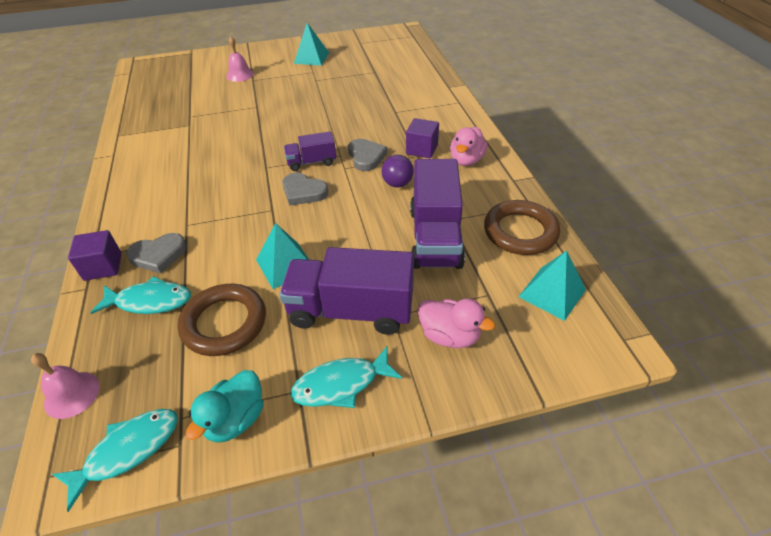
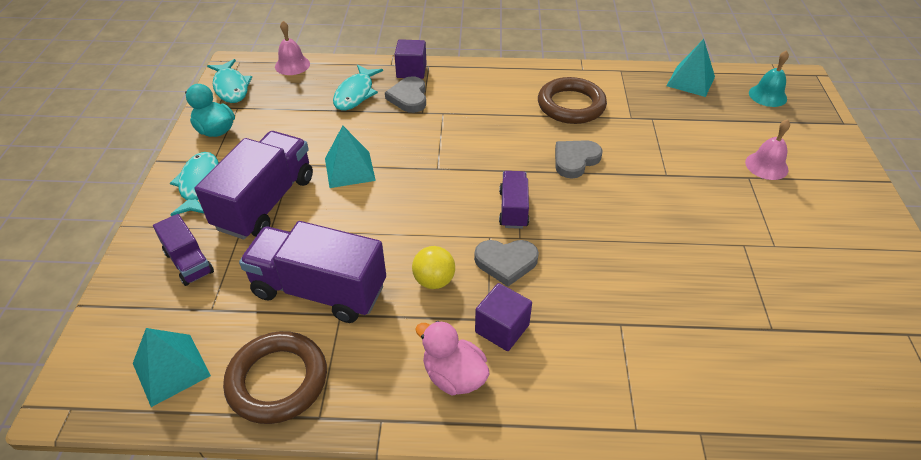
camera: 105 degrees right, 0 degrees up
(159, 75) = (767, 95): none -> turquoise bell
(224, 323) = (305, 129): brown ring -> brown ring (571, 105)
(303, 192) = (457, 195): grey heart -> grey heart (575, 160)
(311, 58) = (830, 251): turquoise pyramid -> turquoise pyramid (690, 81)
(397, 184) = (434, 281): purple ball -> yellow ball
(449, 335) = (189, 262): pink duck -> purple truck

